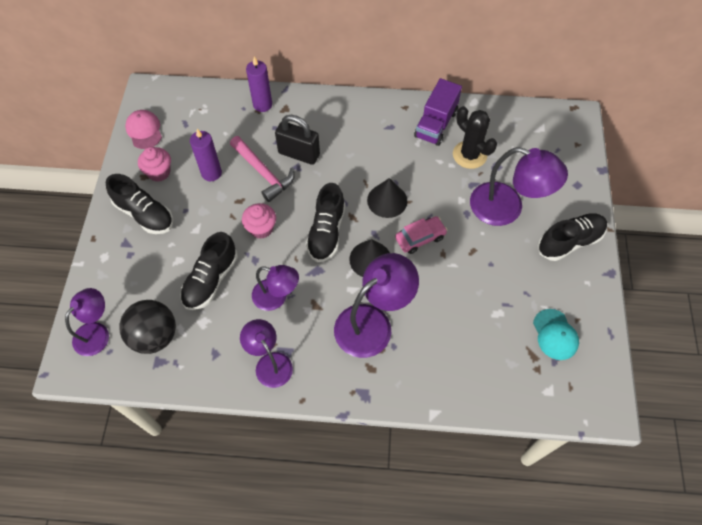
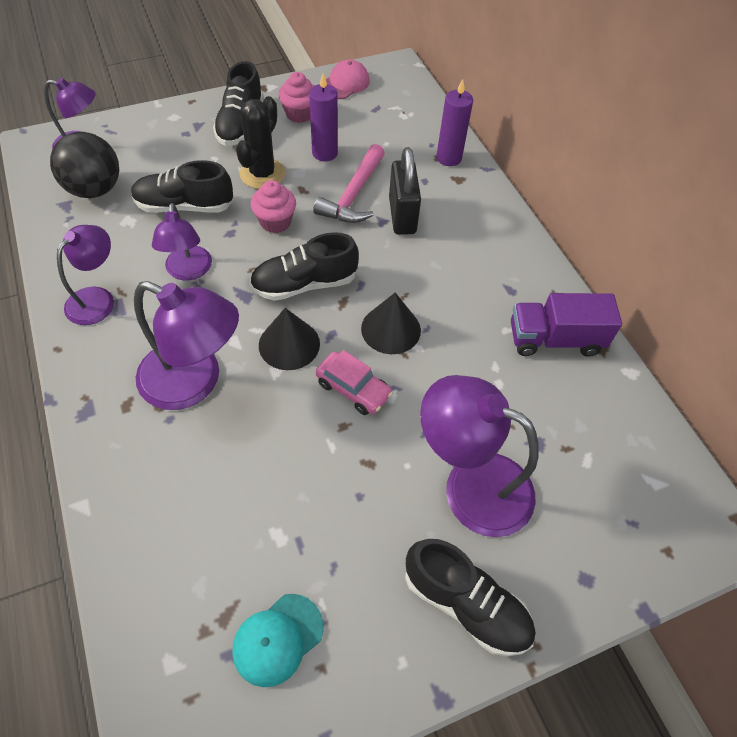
camera: 60 degrees right, 5 degrees down
(469, 155) = (532, 400): black cactus -> black cactus (262, 174)
(507, 208) = (471, 484): purple lamp -> purple lamp turned 120 degrees clockwise

